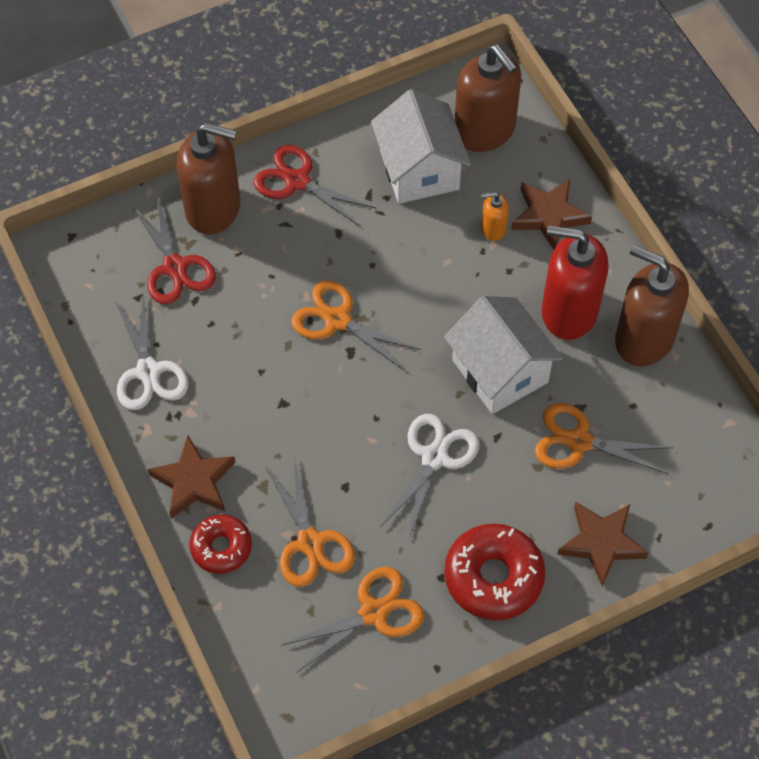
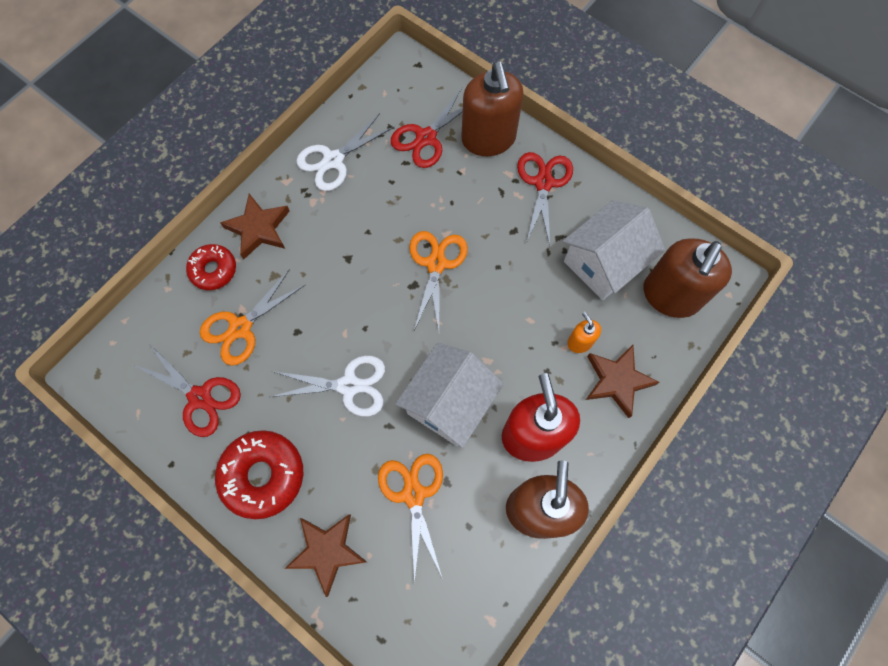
camera: 65 degrees right, 10 degrees up
(373, 613) = (200, 397): orange scissors -> red scissors

